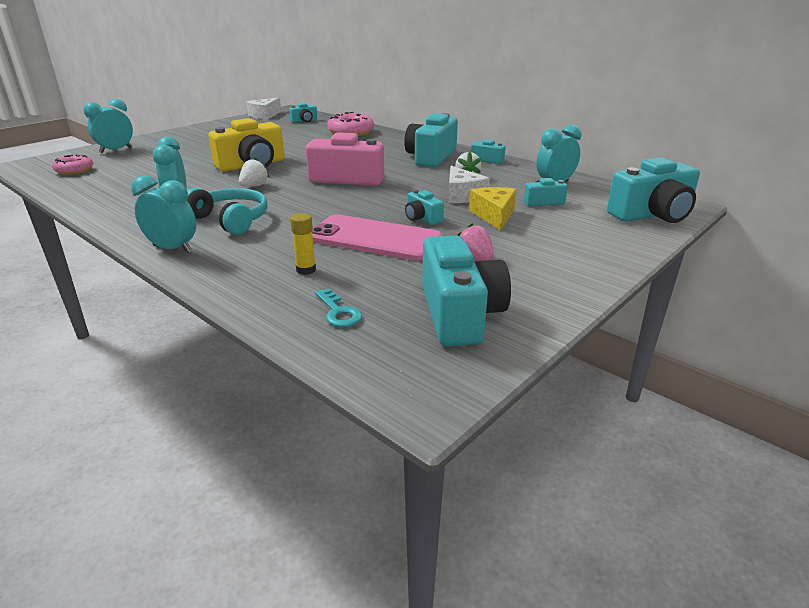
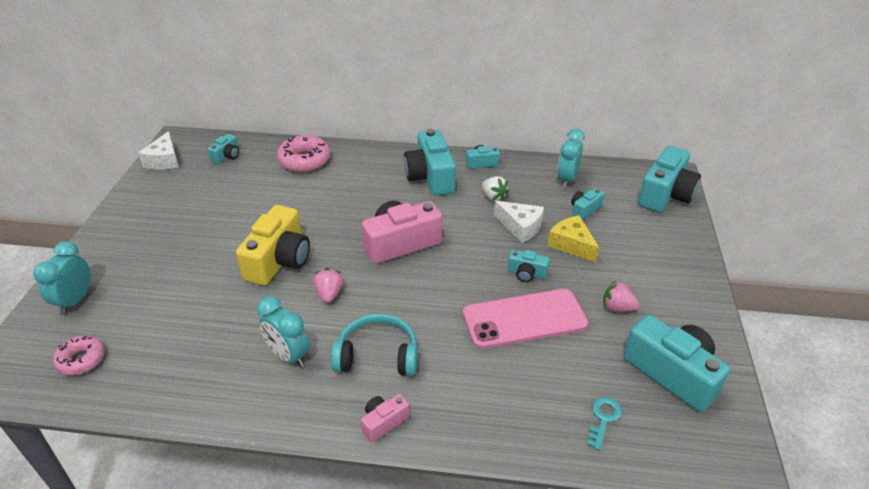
camera: 35 degrees left, 10 degrees up
(172, 249) = (383, 422): turquoise clock -> pink camera
(254, 186) = (329, 294): white strawberry -> pink strawberry
(306, 270) = (523, 386): yellow glue stick -> none
(338, 312) = (603, 419): turquoise key -> turquoise key turned 90 degrees counterclockwise

